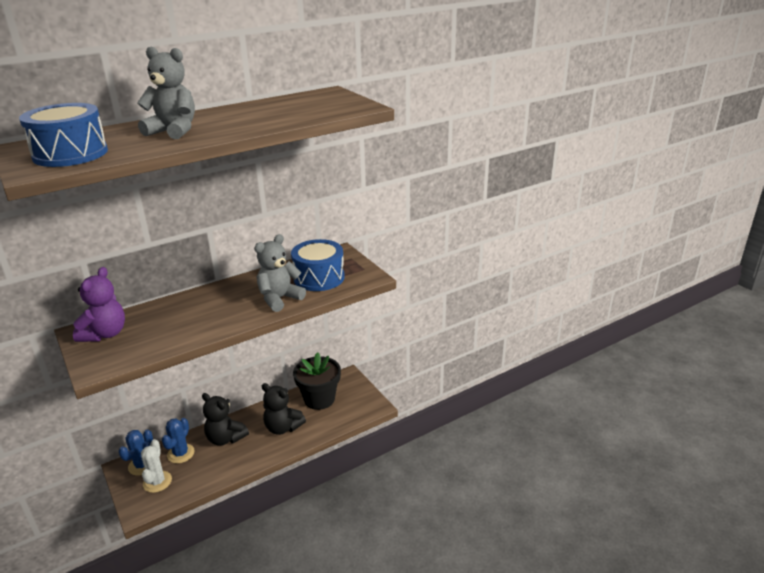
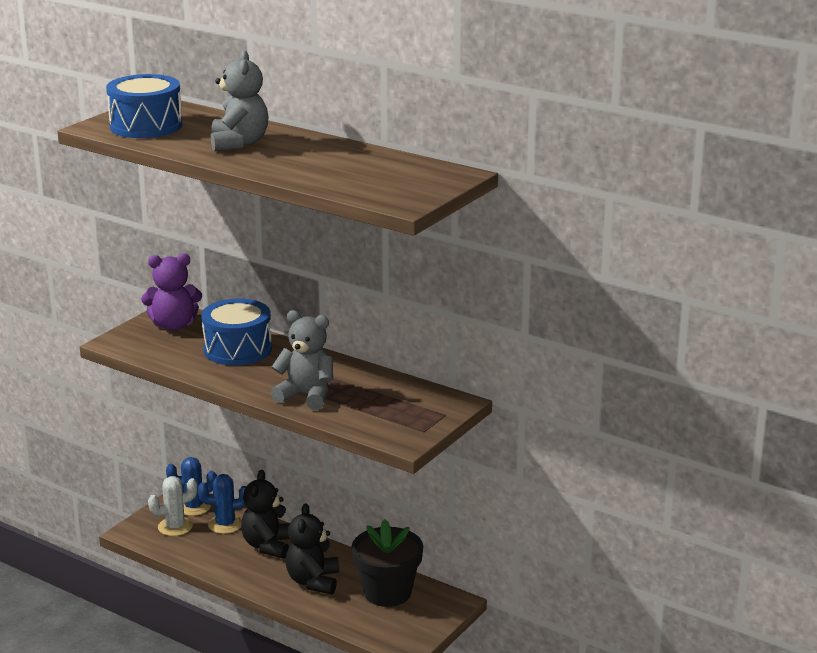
camera: 65 degrees right, 5 degrees down
(319, 277) = (376, 406): blue drum -> blue drum (237, 349)

